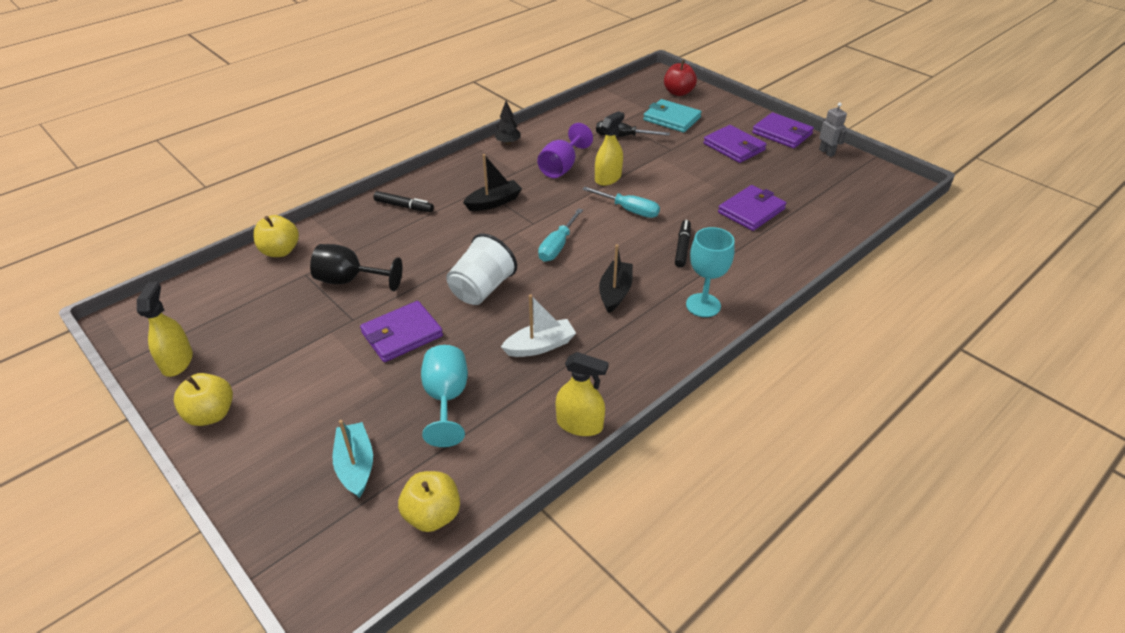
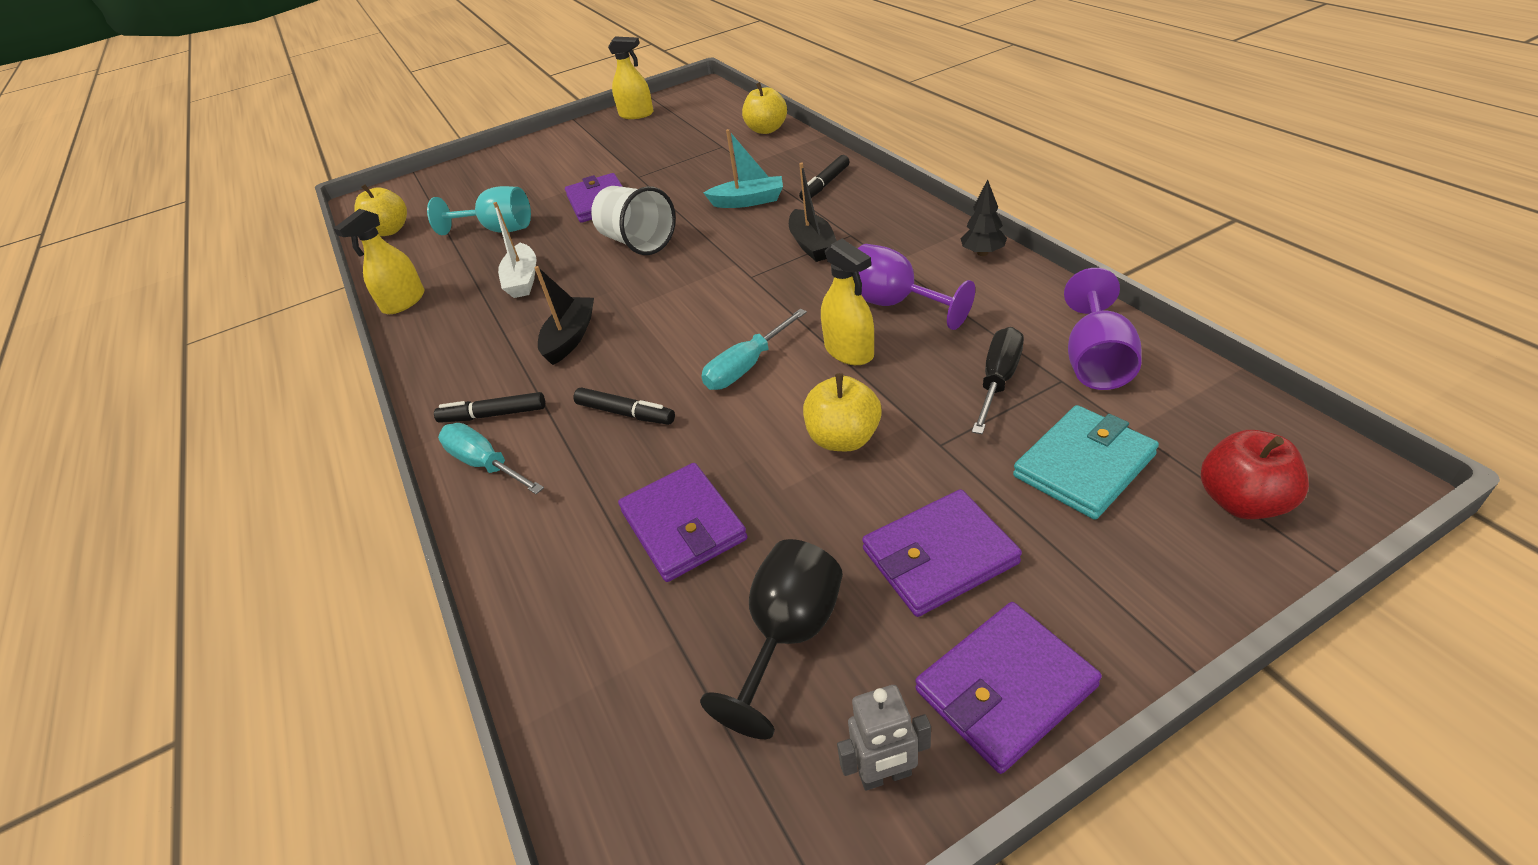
camera: 110 degrees right, 0 degrees up
(211, 414) = (568, 136): yellow apple -> yellow apple (843, 438)
(349, 280) = (698, 168): black goblet -> black goblet (788, 636)
(356, 465) = (466, 196): turquoise boat -> turquoise boat (748, 201)
(557, 246) = (690, 295): turquoise screwdriver -> turquoise screwdriver (486, 464)
(603, 114) = (1096, 361): none -> purple goblet
(615, 292) = (570, 338): black boat -> black boat turned 105 degrees counterclockwise
(703, 305) = (493, 415): turquoise goblet -> black marker

